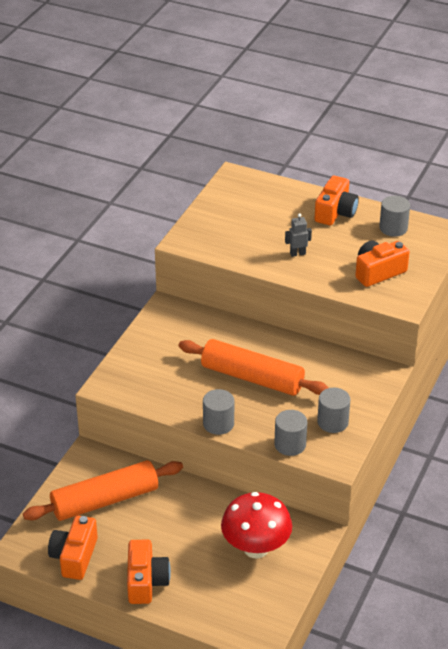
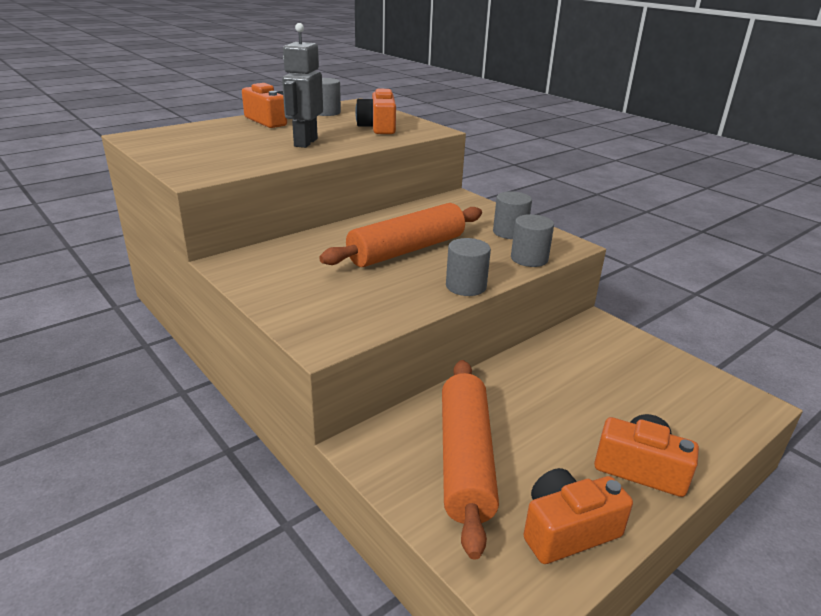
camera: 65 degrees left, 10 degrees down
(74, 557) = (567, 530): orange camera -> orange camera turned 120 degrees clockwise
(256, 548) = (607, 365): red mushroom -> none
(297, 253) = (305, 142): grey robot -> grey robot, size x1.91

